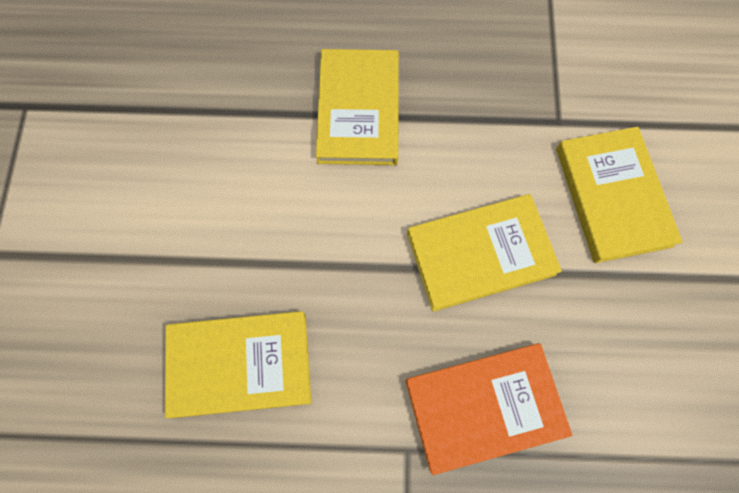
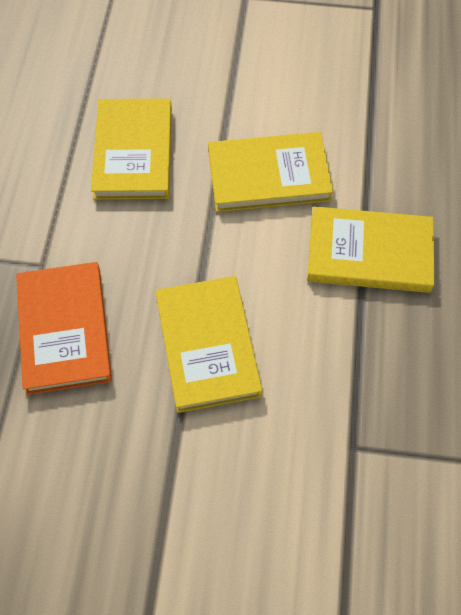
camera: 95 degrees right, 10 degrees down
(612, 196) = (258, 488): yellow book -> yellow book (268, 175)

